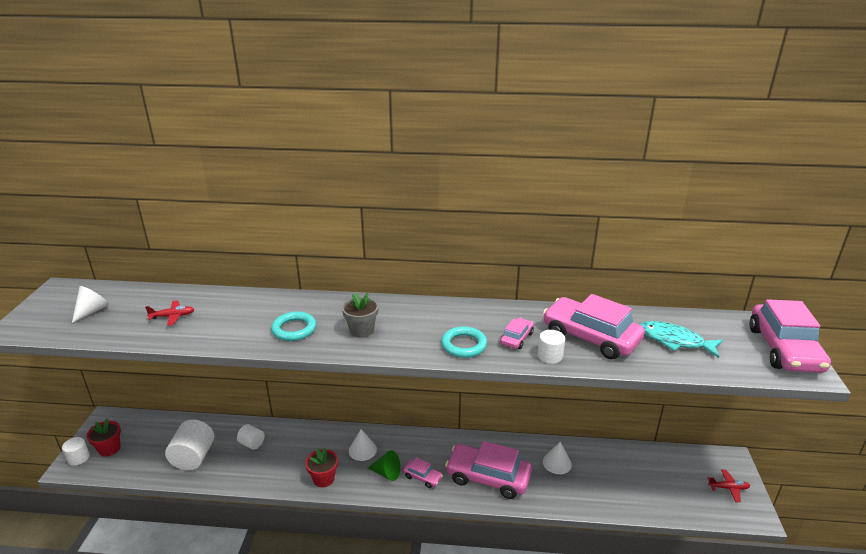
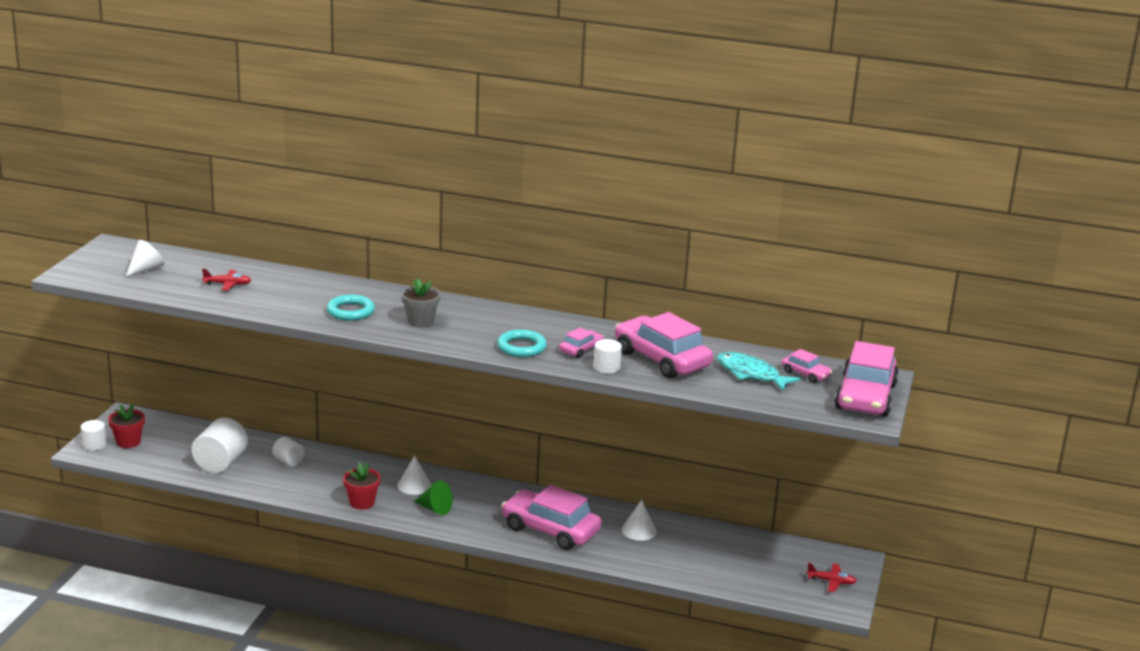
camera: 10 degrees right, 5 degrees down
(422, 477) = (475, 518): pink car -> pink car (805, 374)

